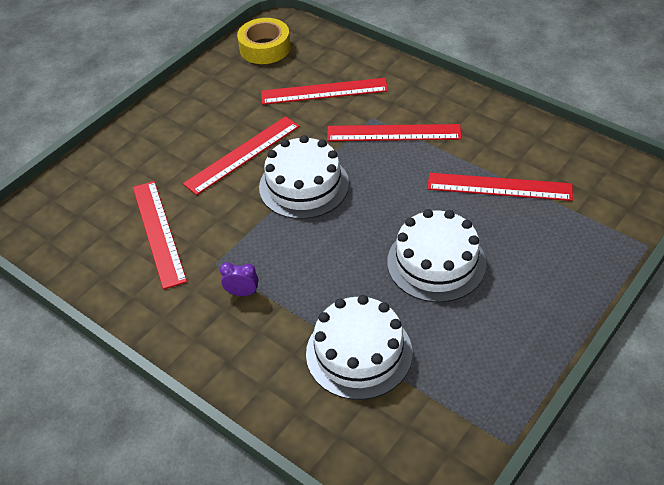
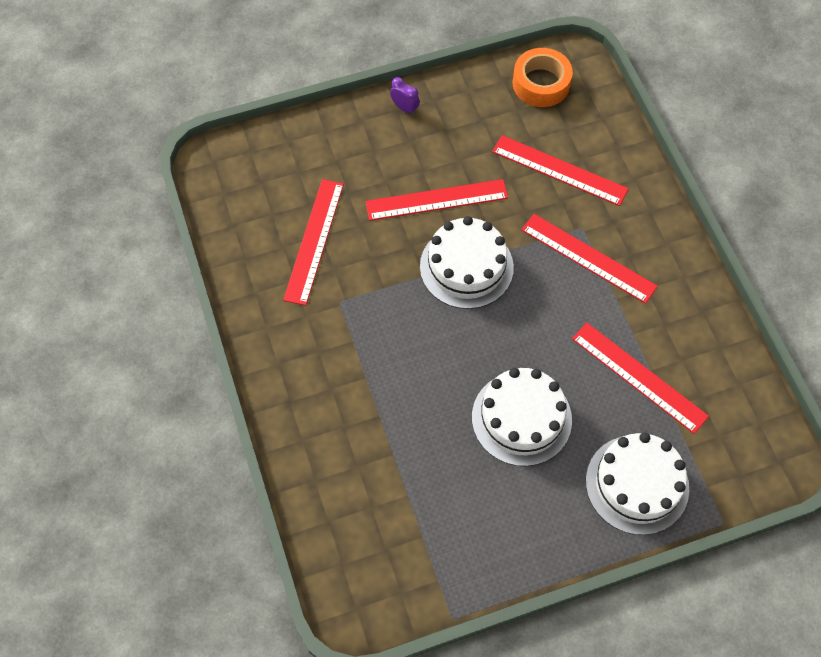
camera: 30 degrees right, 15 degrees up
(242, 293) = (342, 344): purple clock -> purple clock (405, 108)
(265, 48) = (541, 83): yellow tape -> orange tape
(359, 353) = (395, 461): white cake -> white cake (637, 484)

